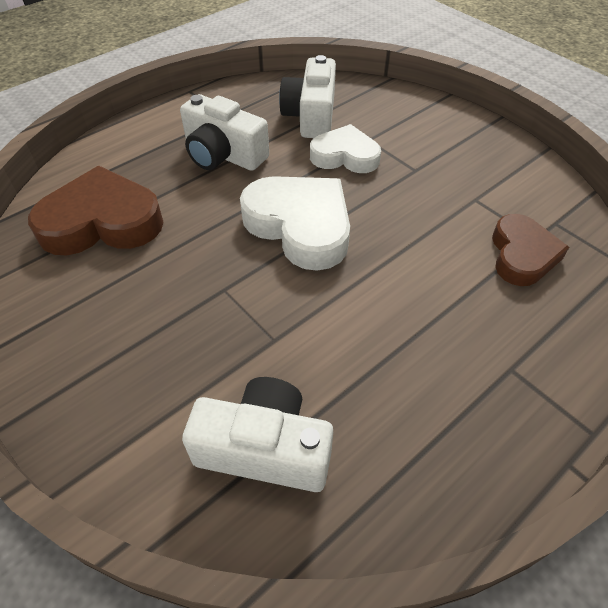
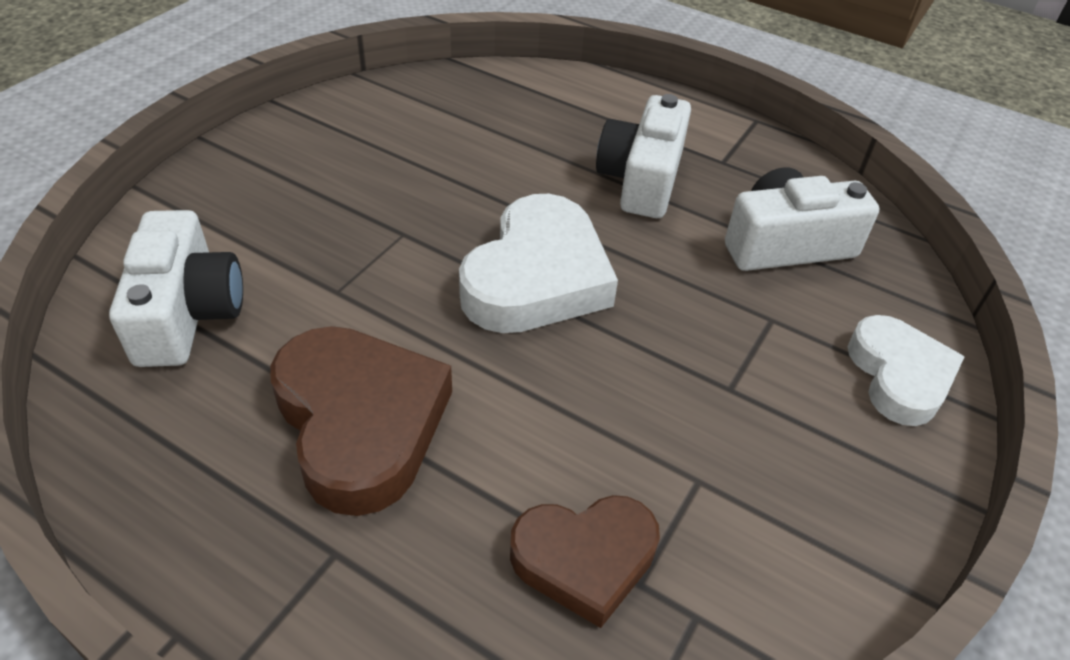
camera: 70 degrees right, 5 degrees down
(102, 222) = (474, 119): brown heart -> brown heart (360, 423)
(345, 156) = (712, 298): white heart -> white heart (899, 376)

